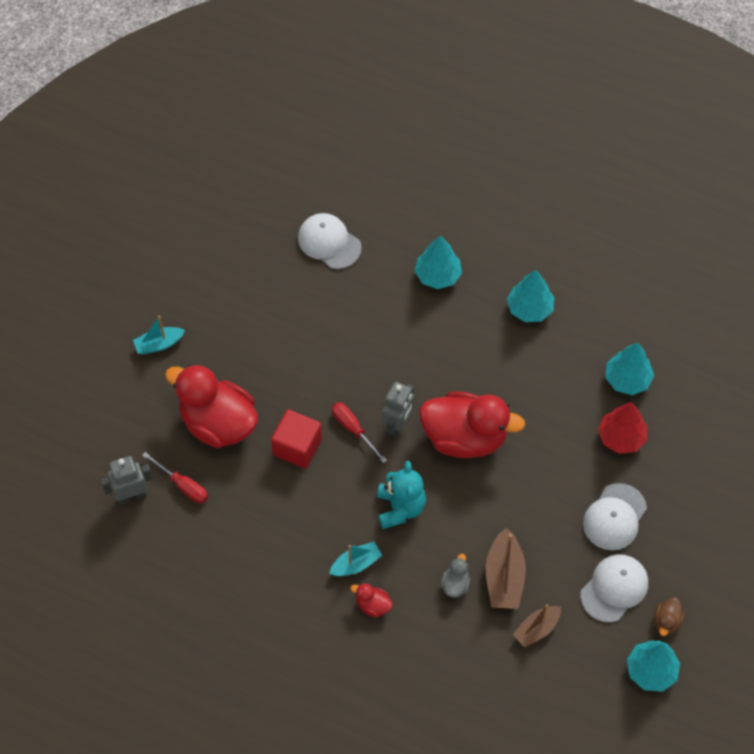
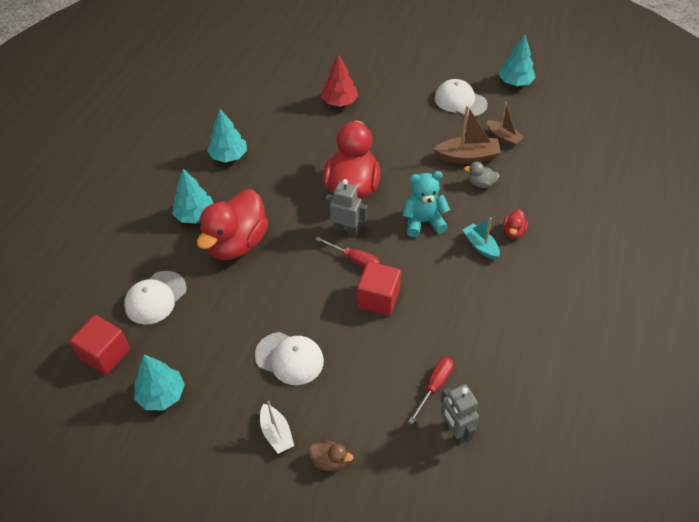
camera: 95 degrees left, 10 degrees down
(159, 344) = (276, 433): turquoise boat -> white boat
(218, 423) = (362, 365): red duck -> red duck (236, 243)
(268, 204) = (105, 354): none -> red cube
(353, 429) = (355, 260): red screwdriver -> red screwdriver turned 105 degrees counterclockwise
(614, 517) = (405, 103): white cap -> white cap (289, 358)
(627, 379) = (290, 101): turquoise tree -> turquoise tree (161, 395)
(666, 622) = (478, 76): brown duck -> brown duck (329, 461)

